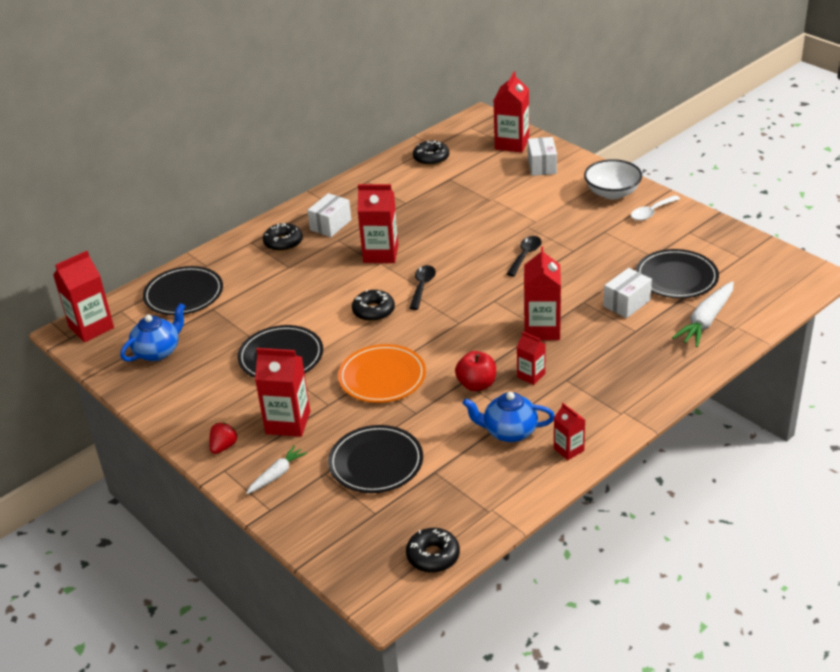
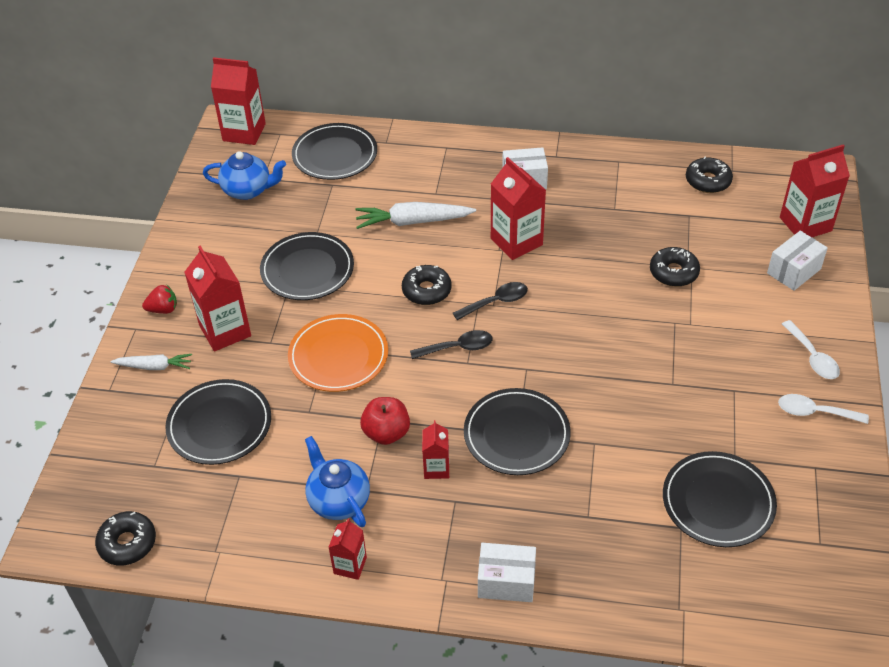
camera: 50 degrees right, 10 degrees up
(283, 242) = (466, 167): black donut -> black donut (673, 272)
(525, 255) = (623, 350): black spoon -> black spoon (457, 348)
(542, 329) = (516, 434): red carton -> black plate
(612, 193) = (812, 357): white bowl -> white spoon
(626, 303) = (627, 482): white box -> white box (506, 581)
(706, 321) = (665, 573): white carrot -> white carrot (413, 222)

